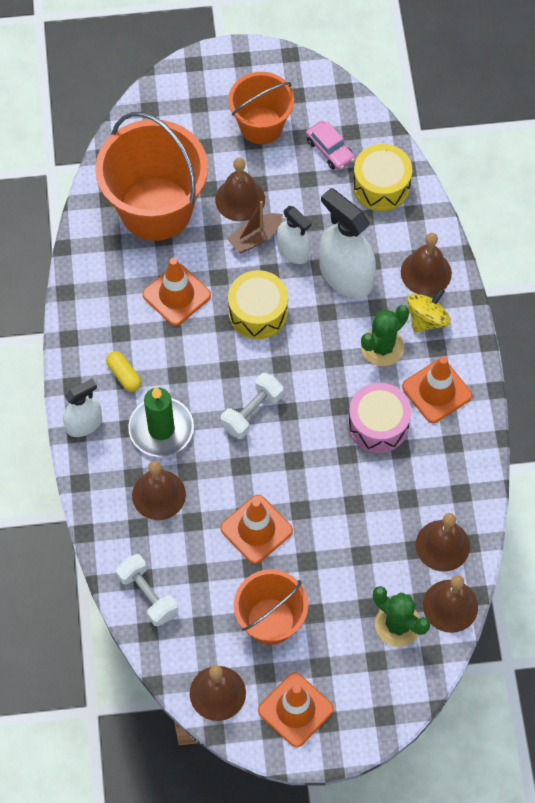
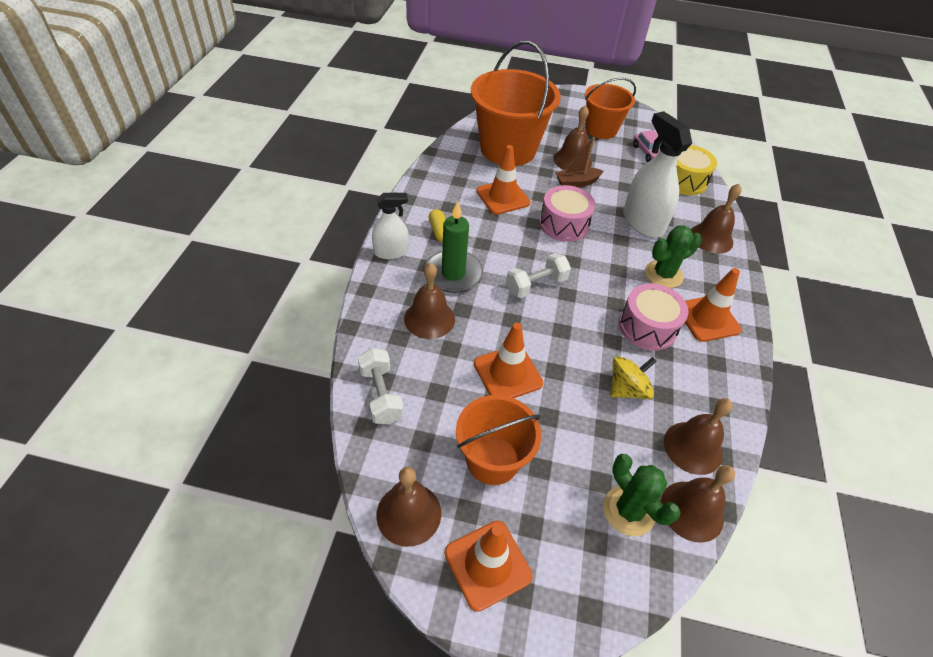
camera: 15 degrees right, 15 degrees down
(258, 312) = (564, 224): yellow drum -> pink drum
(293, 251) = (604, 197): white spray bottle -> none
(427, 319) = (707, 267): yellow spinning top -> yellow spinning top (627, 389)

